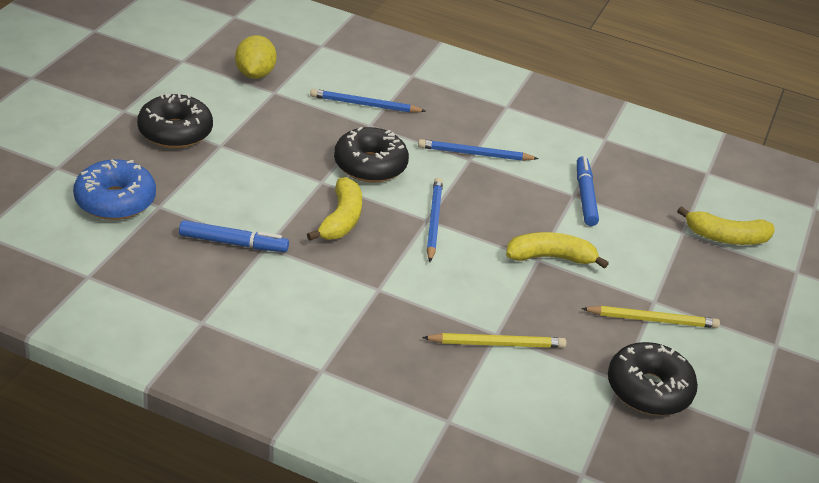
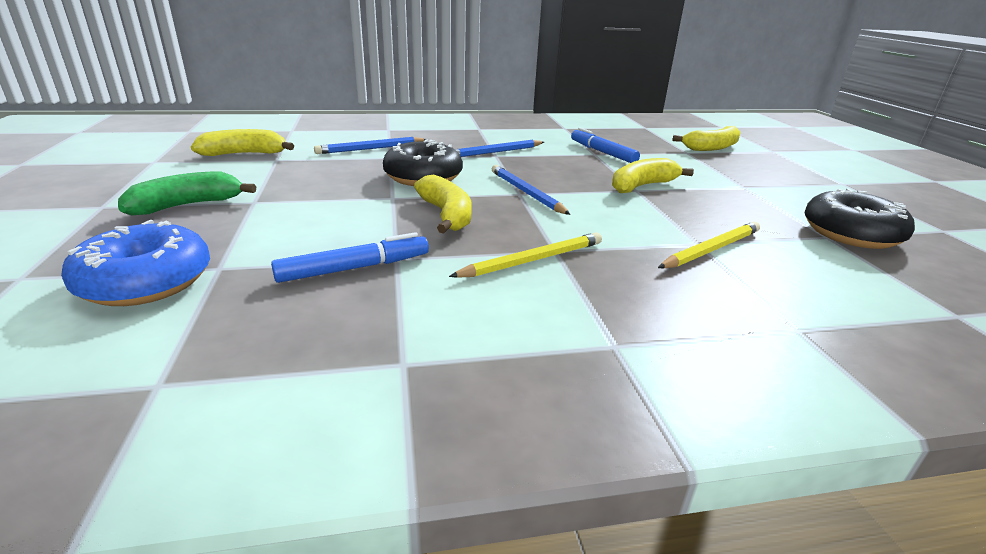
camera: 30 degrees left, 10 degrees down
(175, 132) = (187, 205): black donut -> green banana
(255, 74) = (244, 154): yellow lemon -> yellow banana
(652, 320) = (764, 196): yellow pencil -> yellow pencil (532, 260)

